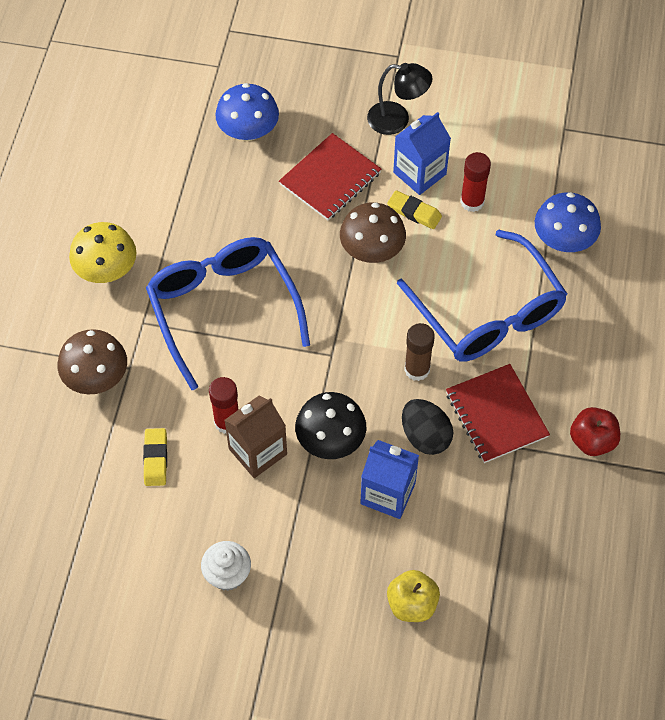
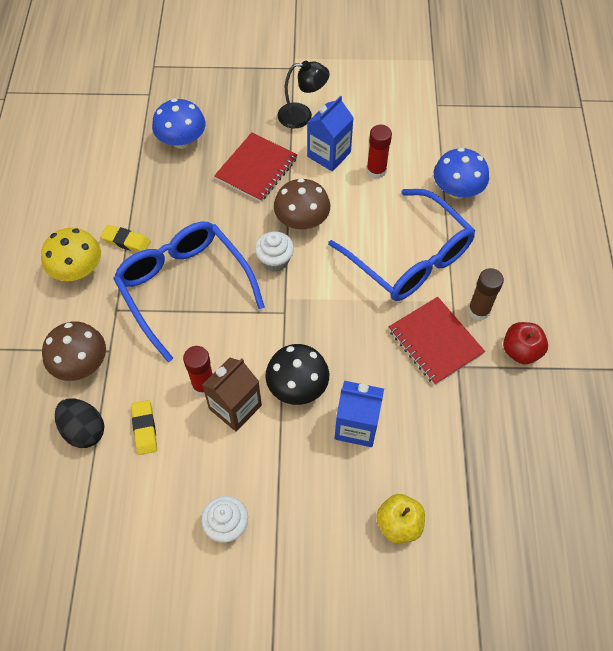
camera: 10 degrees left, 0 degrees up
(332, 293) = (275, 260): none -> white cupcake
(414, 212) = (331, 185): yellow eraser -> yellow eraser (126, 241)
(417, 369) = (359, 313): brown glue stick -> brown glue stick (479, 310)
(425, 436) = (379, 370): black egg -> black egg (84, 430)

